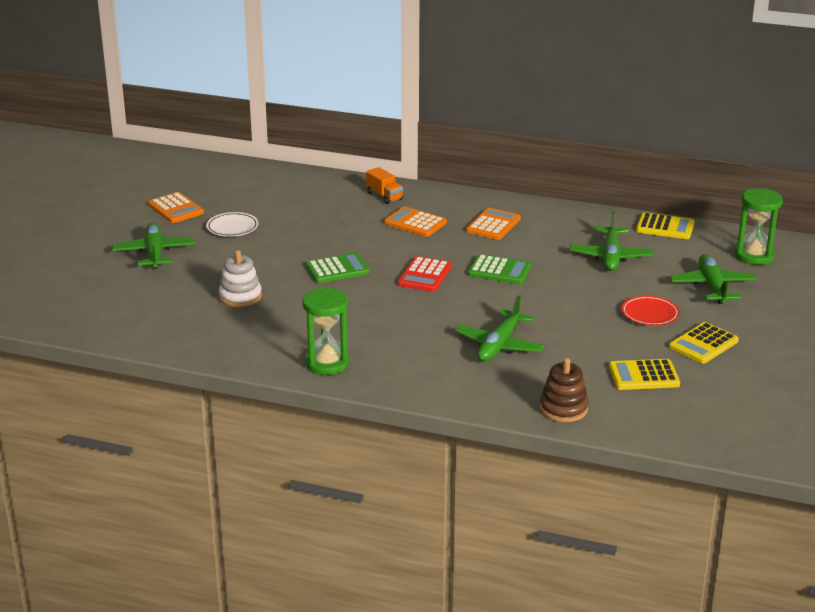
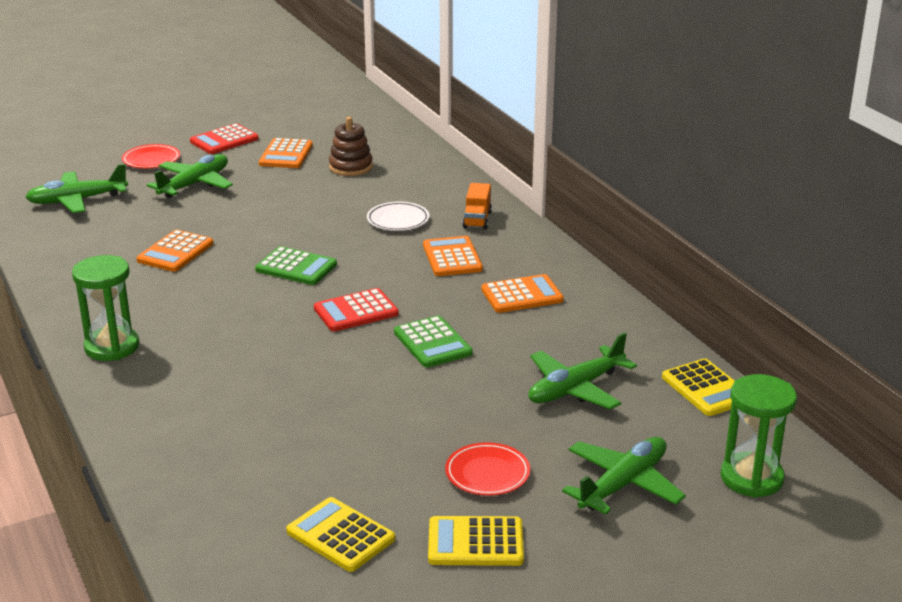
camera: 45 degrees right, 0 degrees up
(83, 252) = (151, 160): none -> red plate
(108, 218) = (224, 140): none -> red calculator
(232, 228) = (293, 190): white plate -> white plate (398, 220)
(240, 297) = (175, 252): white stacking toy -> orange calculator
(499, 345) = (276, 416): green plane -> green plane (77, 200)
(563, 409) = (196, 517): brown stacking toy -> brown stacking toy (351, 167)

